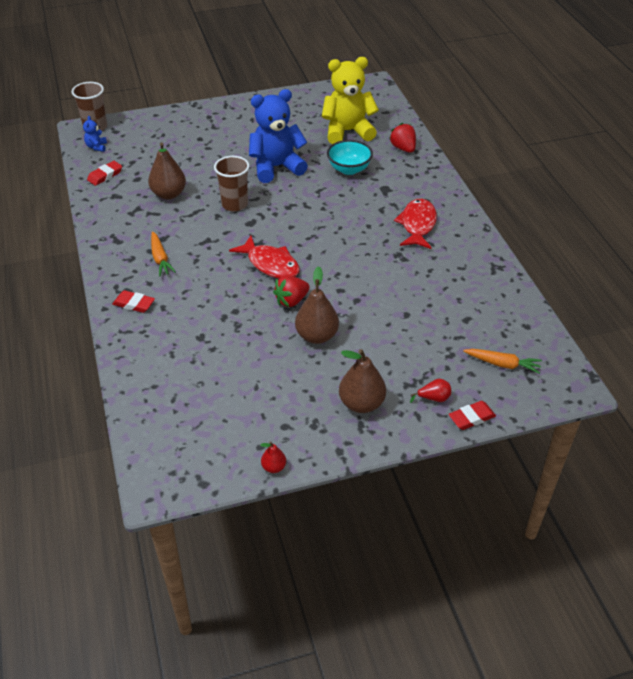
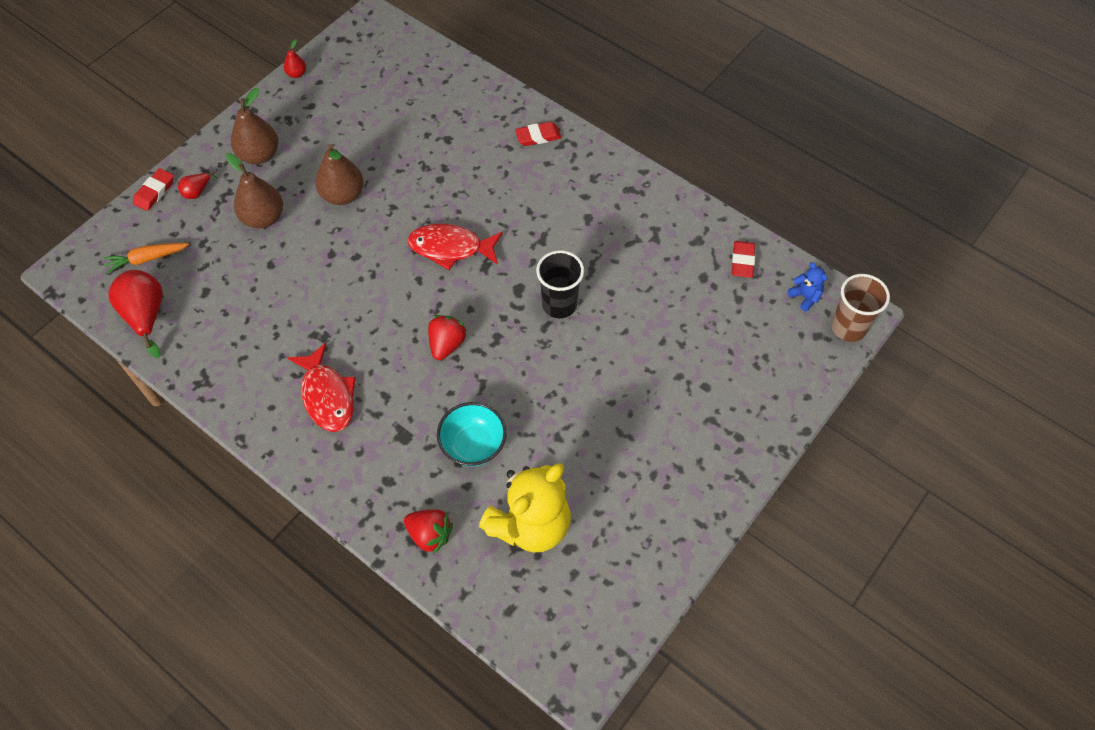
camera: 145 degrees right, 15 degrees up
(160, 258) = (565, 193): orange carrot -> none
(169, 194) = (645, 276): brown pear -> brown pear (263, 218)
(234, 204) = (559, 304): brown cup -> black cup
(276, 167) = (565, 393): blue teddy bear -> none
(291, 301) = (395, 218): red strawberry -> red strawberry (447, 344)
(520, 324) = (146, 316): none -> red pear

